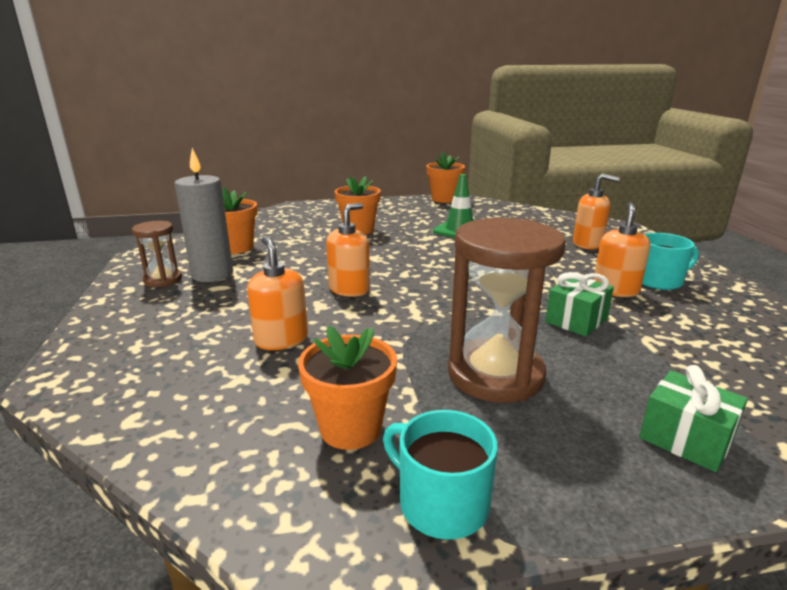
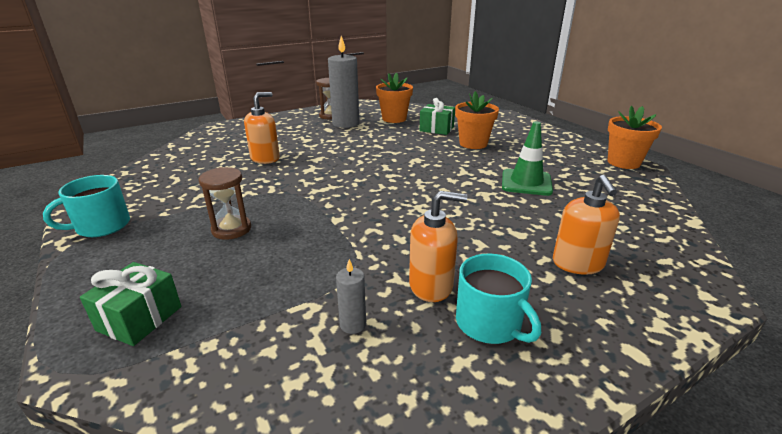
camera: 70 degrees right, 5 degrees up
(349, 289) = (347, 162): orange soap dispenser -> none
(350, 428) = (171, 193): orange flower pot -> none
(441, 503) = (101, 226): turquoise mug -> turquoise mug turned 150 degrees counterclockwise
(495, 375) = (231, 229): brown hourglass -> brown hourglass, size x0.53
(576, 320) = (337, 261): green gift -> green gift (436, 129)
(670, 325) = (353, 324): none -> grey candle

